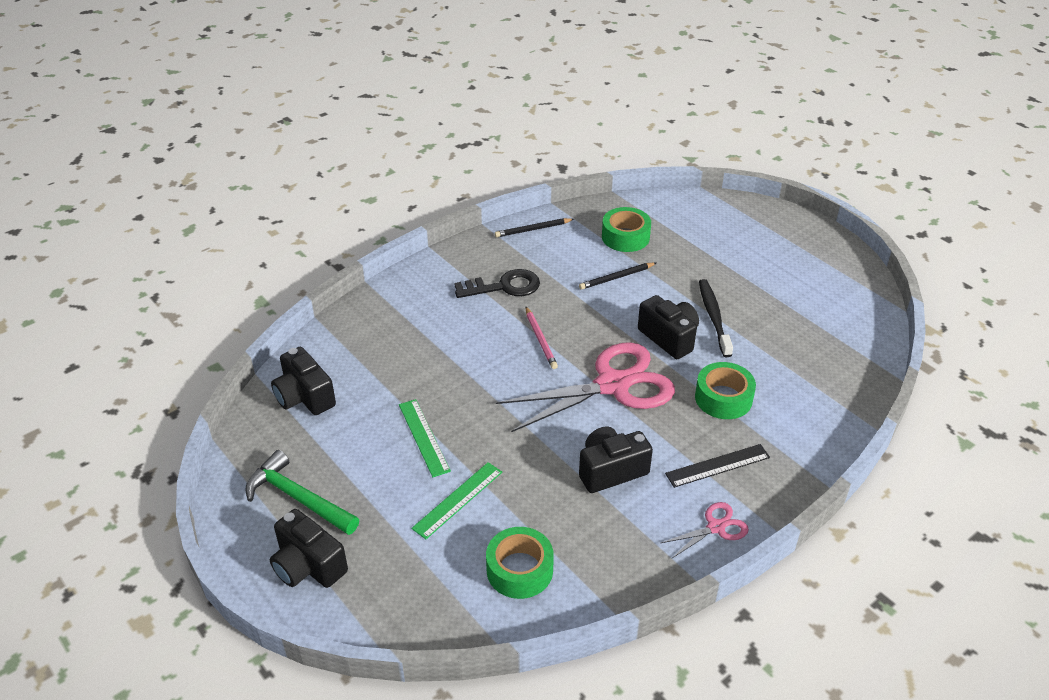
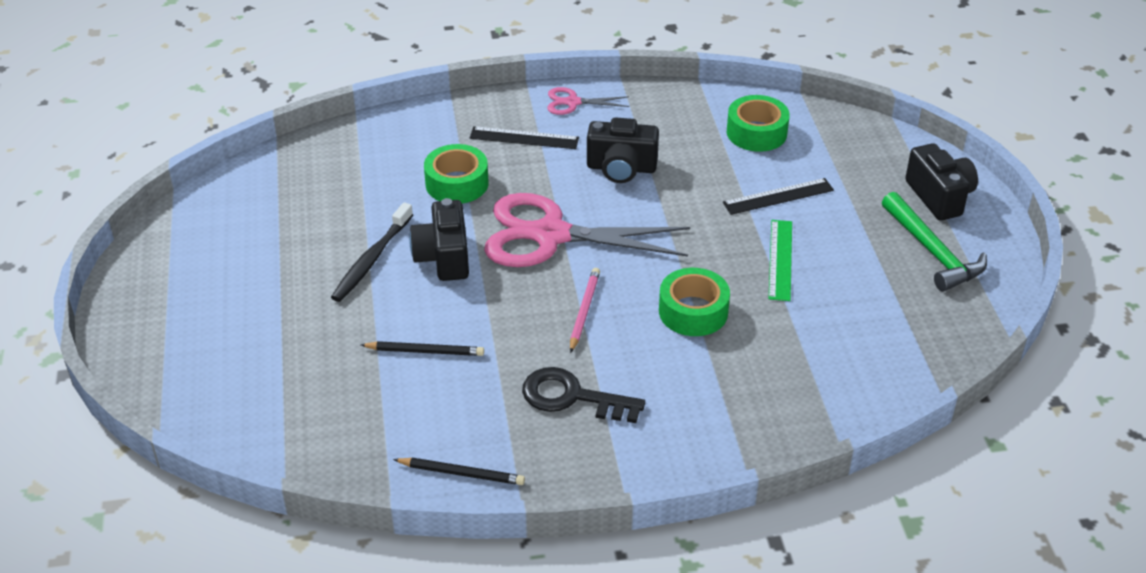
camera: 150 degrees left, 0 degrees up
(304, 397) = (893, 350): black camera -> none
(458, 500) = (778, 196): green ruler -> black ruler
(625, 237) = (353, 405): green tape -> green tape (693, 311)

